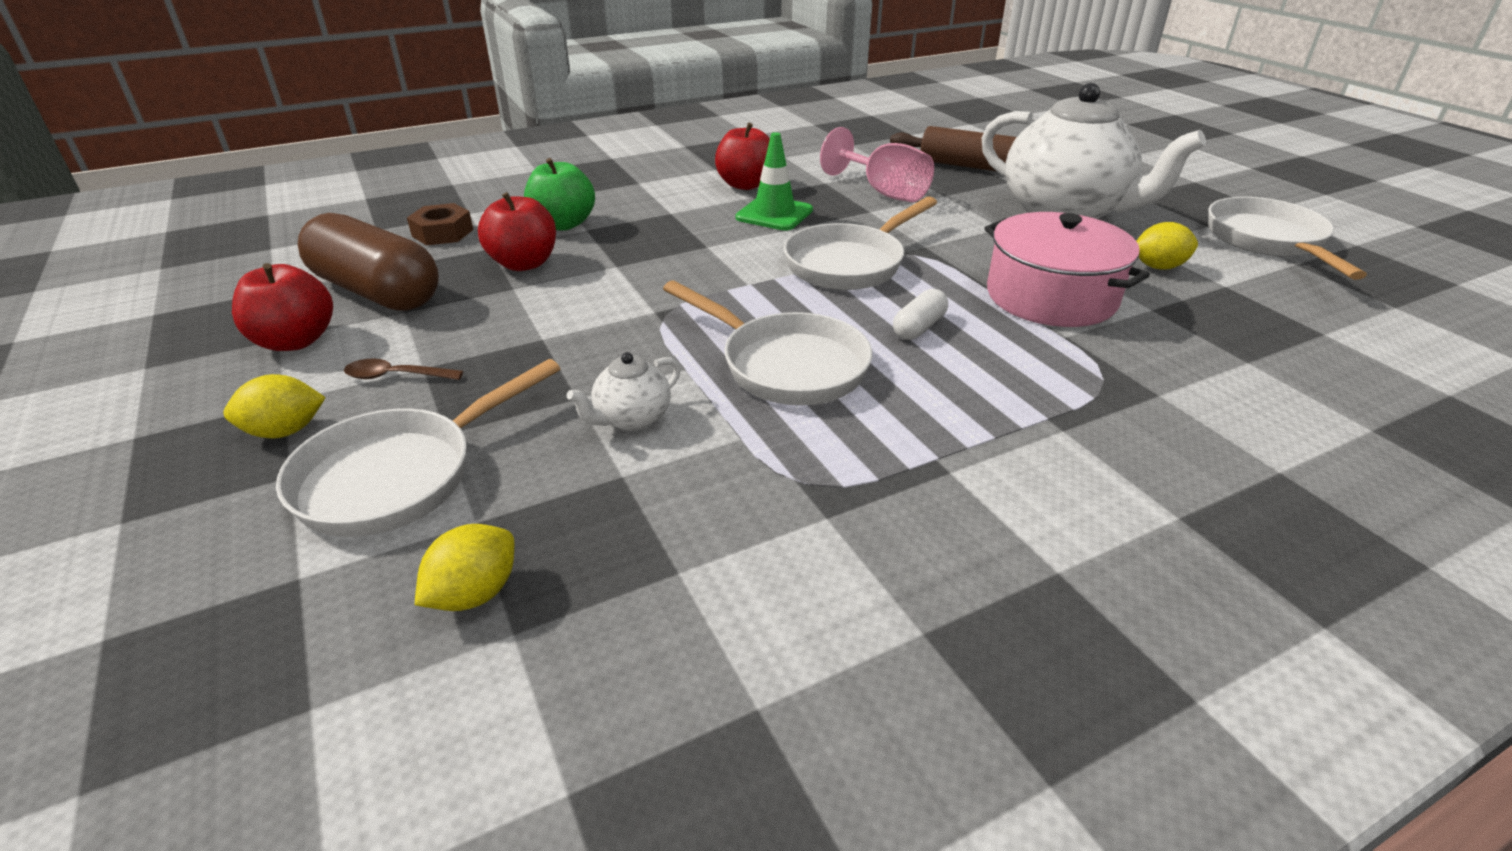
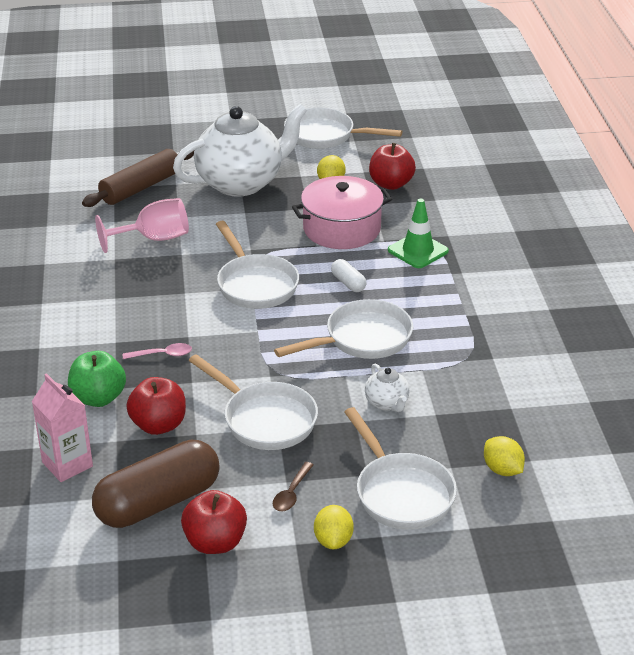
camera: 70 degrees left, 0 degrees up
(442, 233) = (67, 464): brown nut -> pink carton
(556, 326) = (265, 419): none -> white pan
(661, 239) = (162, 354): none -> pink spoon
(746, 185) = (89, 295): red apple -> red apple (391, 184)
(774, 214) = (155, 295): green traffic cone -> green traffic cone (418, 251)

